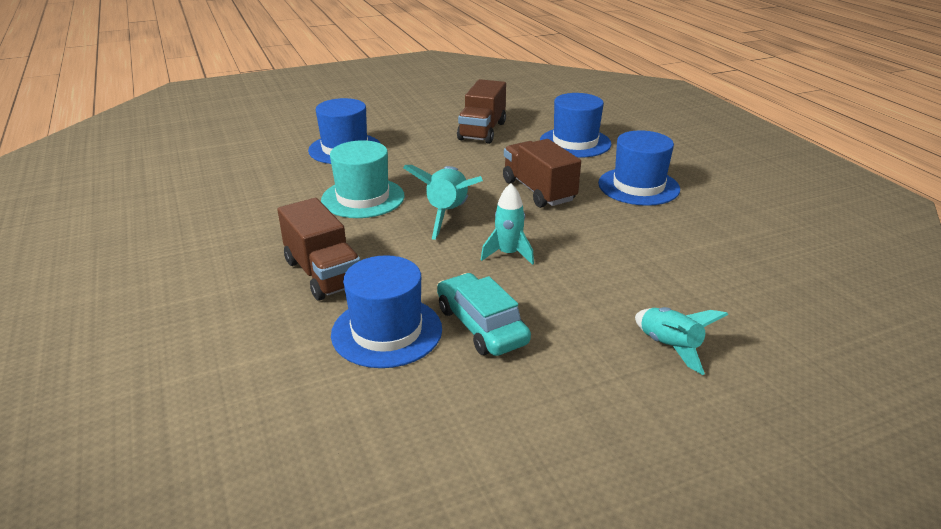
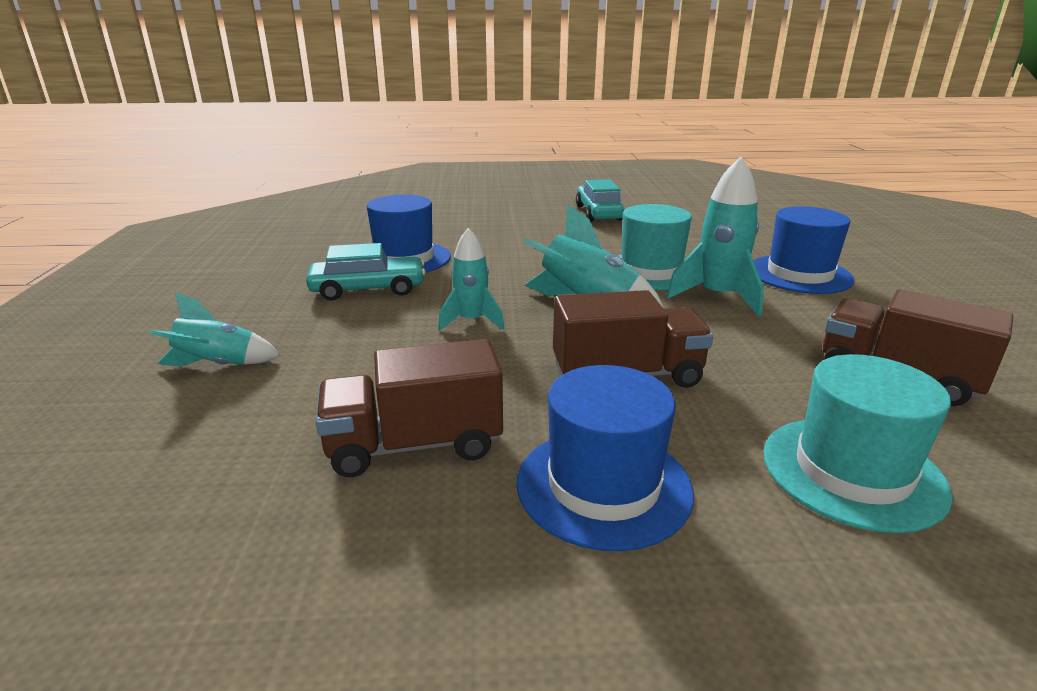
camera: 110 degrees right, 5 degrees down
(185, 240) = (599, 213): none -> turquoise car
(323, 273) = (509, 247): brown truck -> brown truck (414, 445)
(403, 172) = (717, 297): none -> turquoise rocket
(575, 142) = (852, 471): blue hat -> turquoise hat

